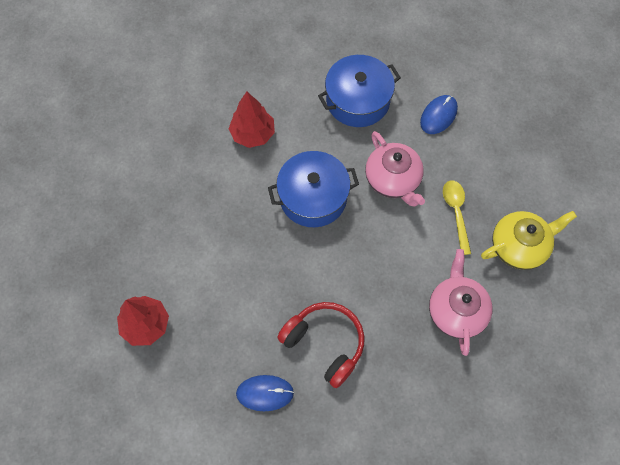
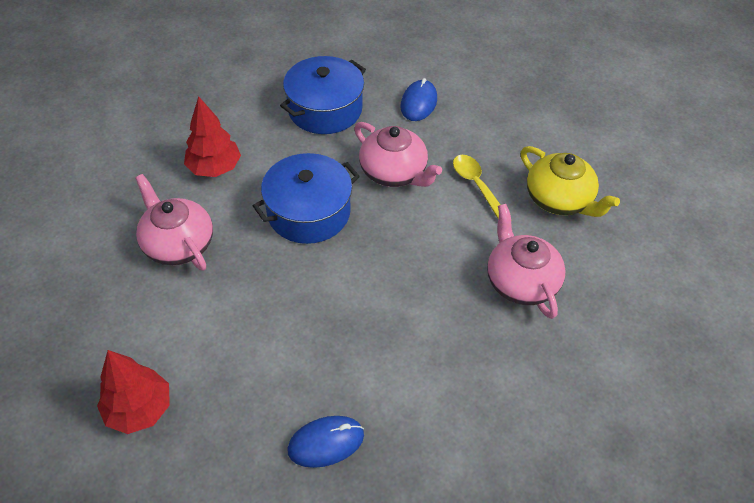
camera: 20 degrees left, 15 degrees down
(207, 196) = (178, 244): none -> pink teapot
(325, 344) = (381, 362): red headphones -> none
(519, 246) = (559, 199): yellow teapot -> yellow teapot turned 90 degrees clockwise

